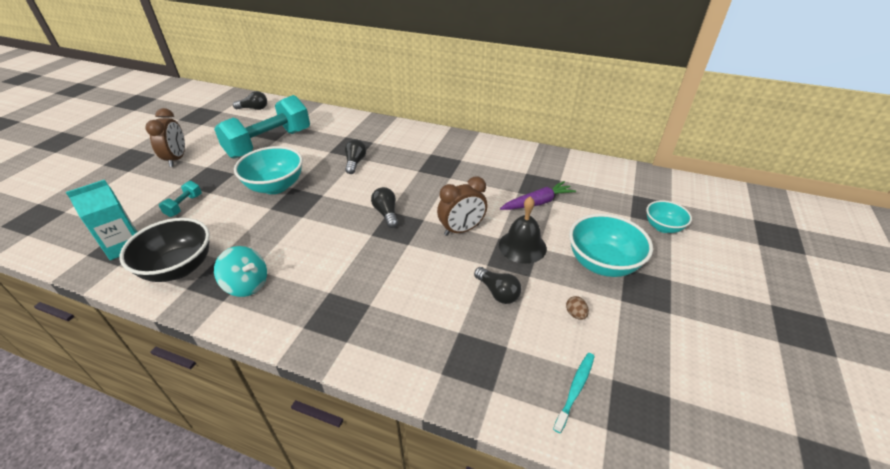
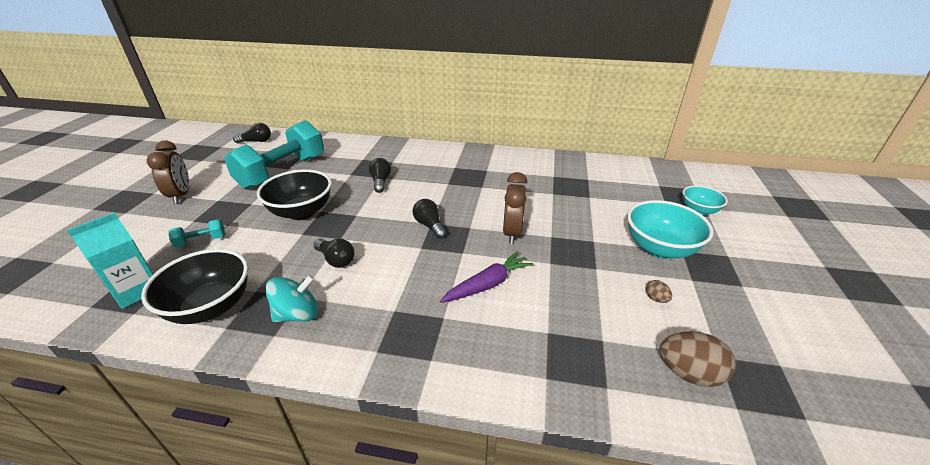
camera: 10 degrees left, 5 degrees down
(184, 205) = (201, 241): turquoise dumbbell -> turquoise dumbbell turned 60 degrees clockwise
(247, 284) = (297, 314): turquoise spinning top -> turquoise spinning top turned 45 degrees counterclockwise
(275, 186) = (301, 212): turquoise bowl -> black bowl
(461, 230) = (512, 233): brown clock -> brown clock turned 135 degrees clockwise
(497, 292) = (571, 288): black light bulb -> black light bulb (336, 260)
(522, 246) = (577, 241): black bell -> none
(537, 202) = (575, 201): purple carrot -> purple carrot (488, 284)
(575, 390) = (688, 373): turquoise toothbrush -> brown egg

